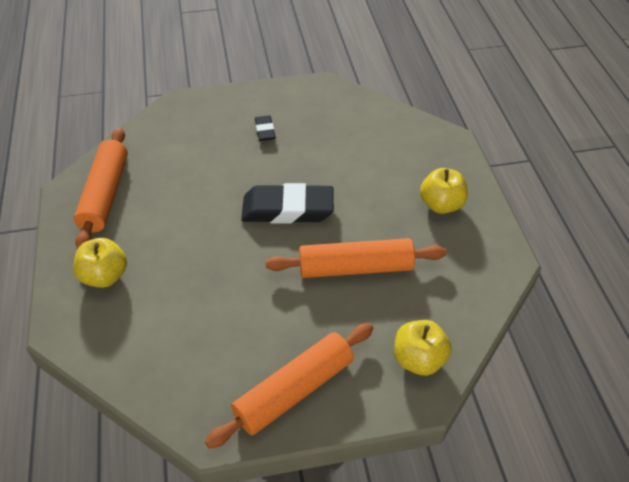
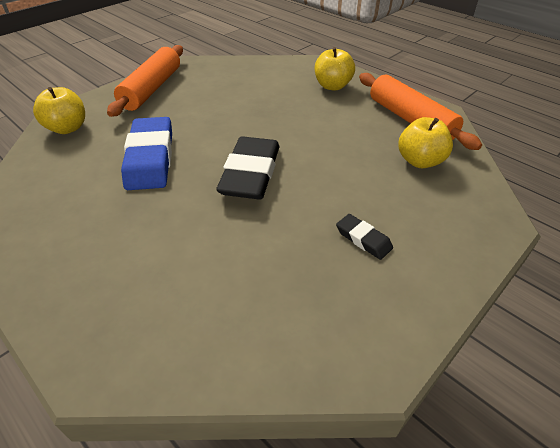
camera: 145 degrees right, 5 degrees down
(287, 209) = (250, 173): black eraser -> black eraser turned 45 degrees counterclockwise
(355, 268) = (150, 158): orange rolling pin -> blue eraser
(441, 205) = (80, 252): yellow apple -> yellow apple (420, 161)

